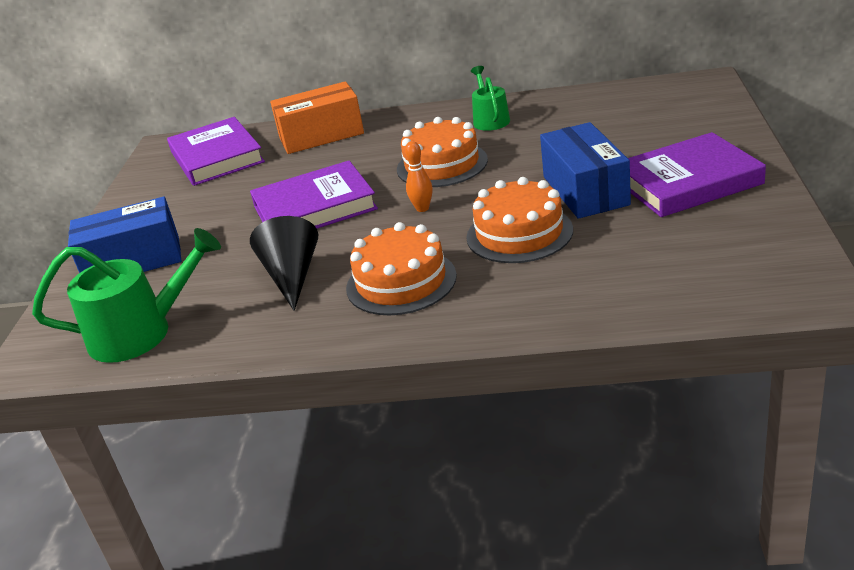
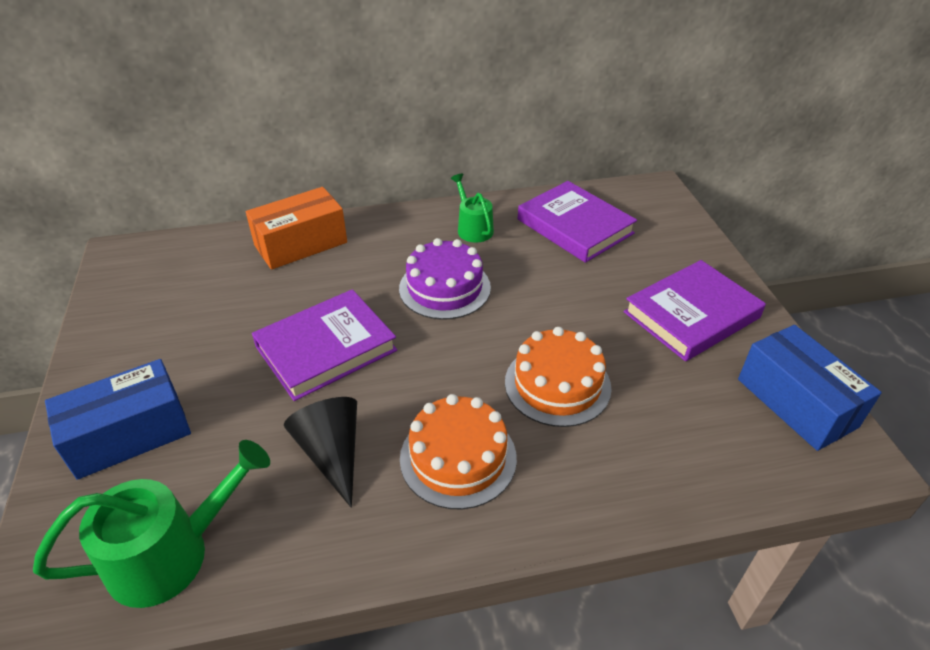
camera: 20 degrees left, 10 degrees up
(216, 157) = (189, 272): purple book -> purple book (574, 226)
(422, 208) = (445, 349): orange bowling pin -> none
(442, 164) = (444, 288): orange cake -> purple cake
(585, 190) = (600, 325): blue box -> blue box (796, 403)

